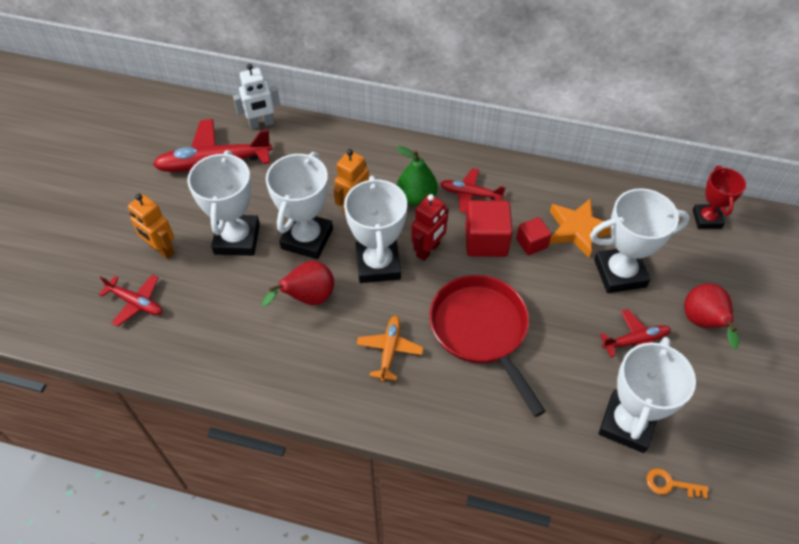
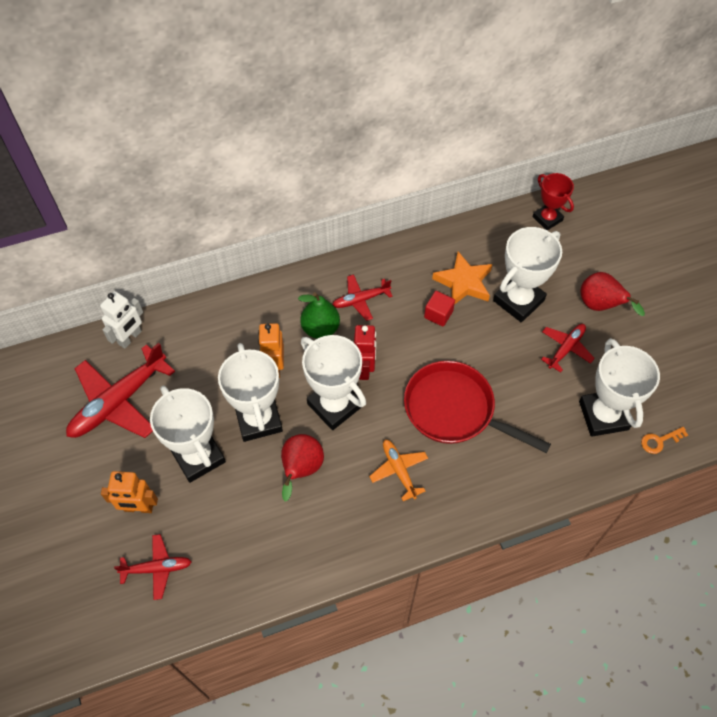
camera: 35 degrees left, 5 degrees up
(486, 241) = (403, 333): red cube -> none

